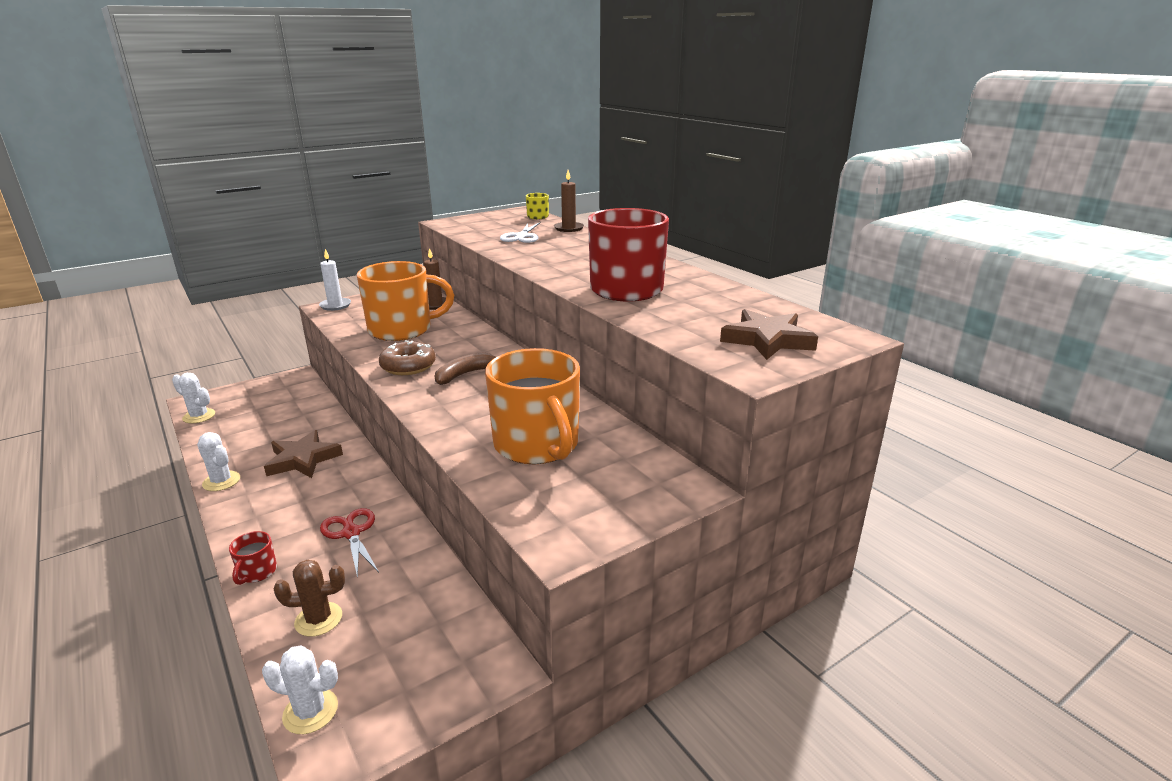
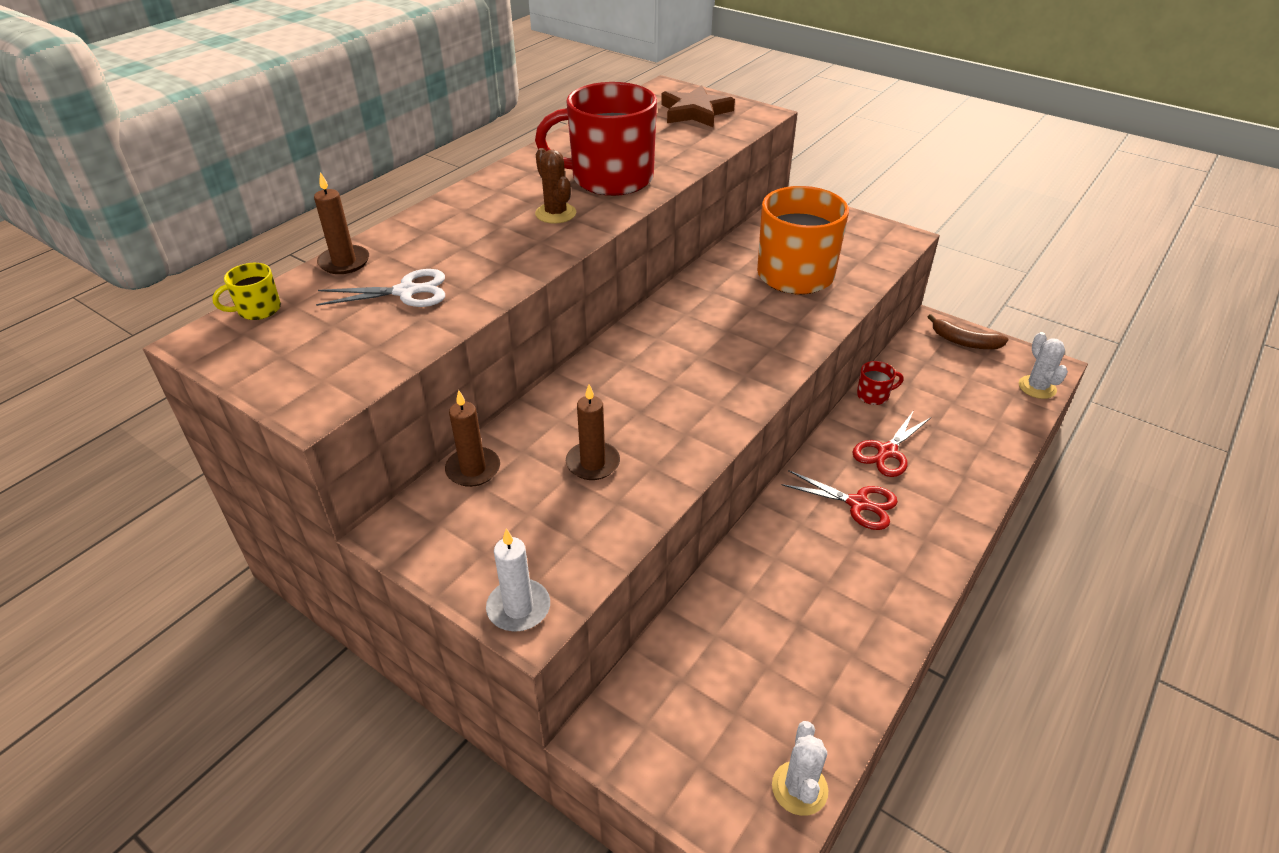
camera: 110 degrees left, 15 degrees up
(221, 481) = (904, 616): white cactus -> none
(257, 572) = (979, 487): red mug -> red mug (873, 395)
(302, 459) = (812, 562): brown star -> none
(318, 619) = (980, 421): brown cactus -> brown cactus (555, 213)
(322, 496) = (858, 503): none -> red scissors
(402, 329) = (593, 463): orange mug -> brown candle
(408, 366) = (704, 406): brown donut -> none
(465, 374) = (696, 355): brown banana -> brown banana (964, 342)

